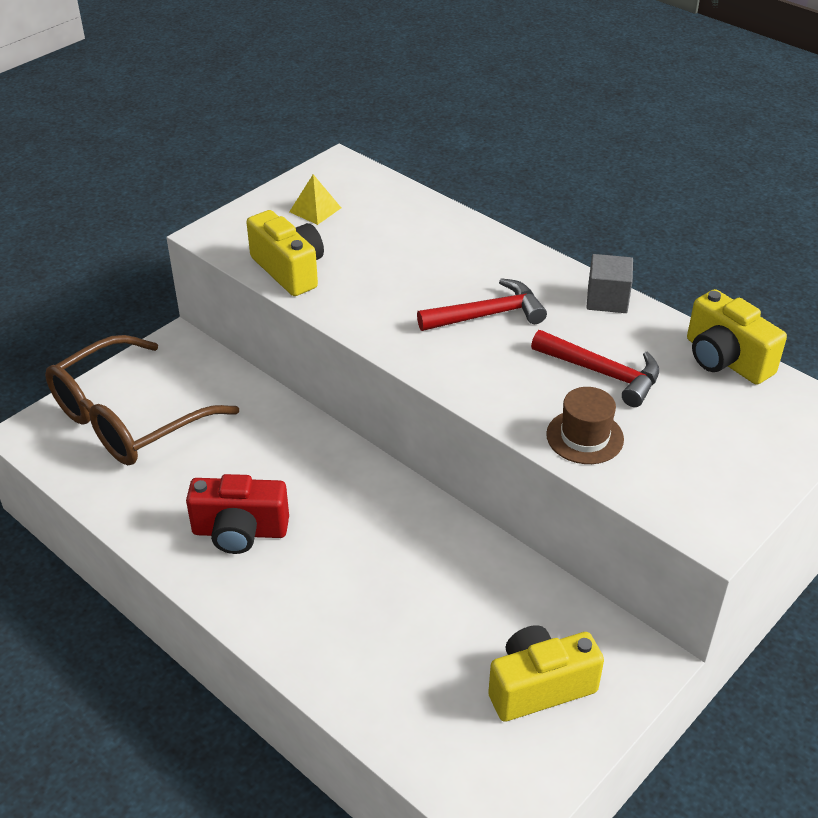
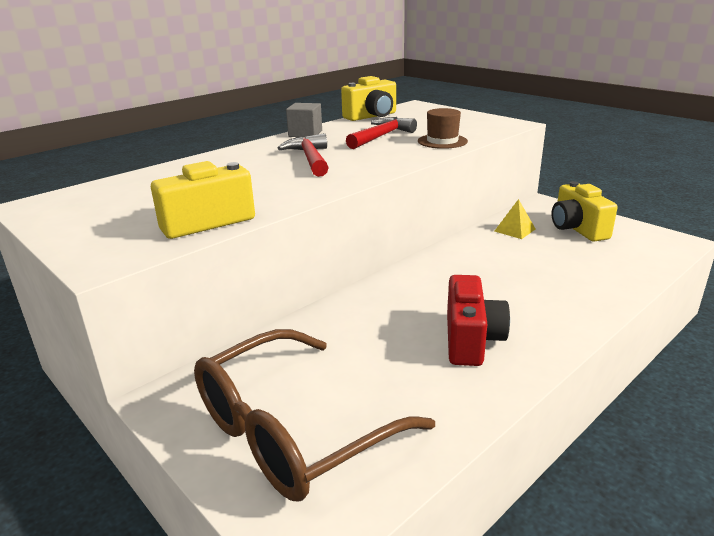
camera: 85 degrees left, 15 degrees down
(129, 418) = (294, 430): brown glasses -> brown glasses turned 90 degrees clockwise
(315, 210) = (106, 214): yellow pyramid -> yellow pyramid (515, 230)

